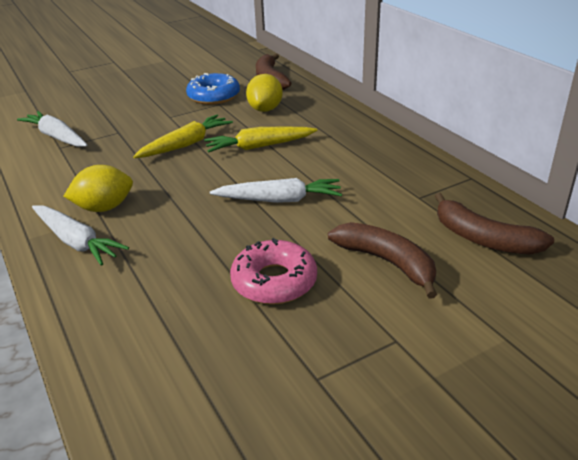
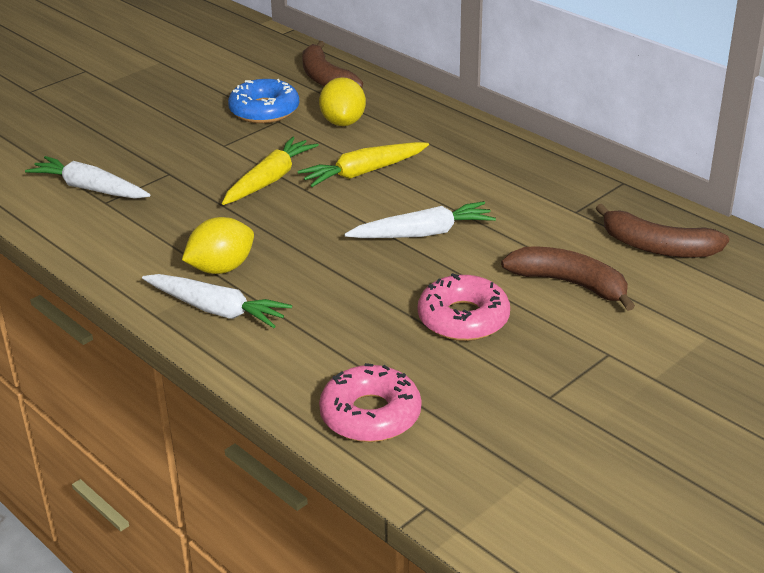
camera: 15 degrees left, 0 degrees up
(137, 366) = (370, 415): none -> pink donut

